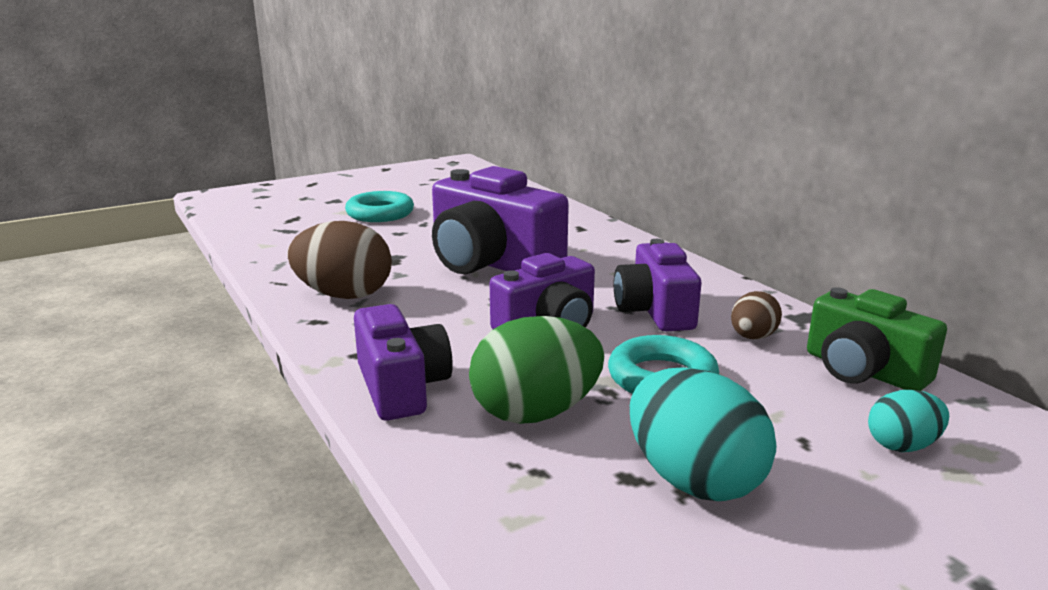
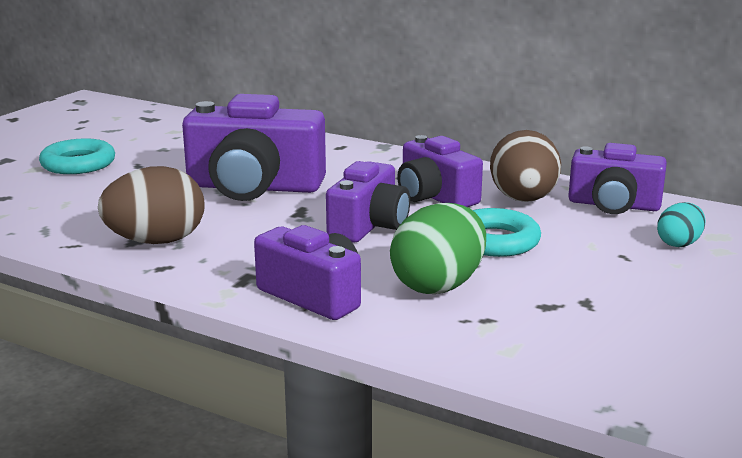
camera: 30 degrees left, 0 degrees up
(694, 480) = (587, 296): turquoise egg -> none
(752, 337) = (523, 200): brown egg -> brown egg, size x1.82
(863, 371) = (613, 205): green camera -> purple camera

